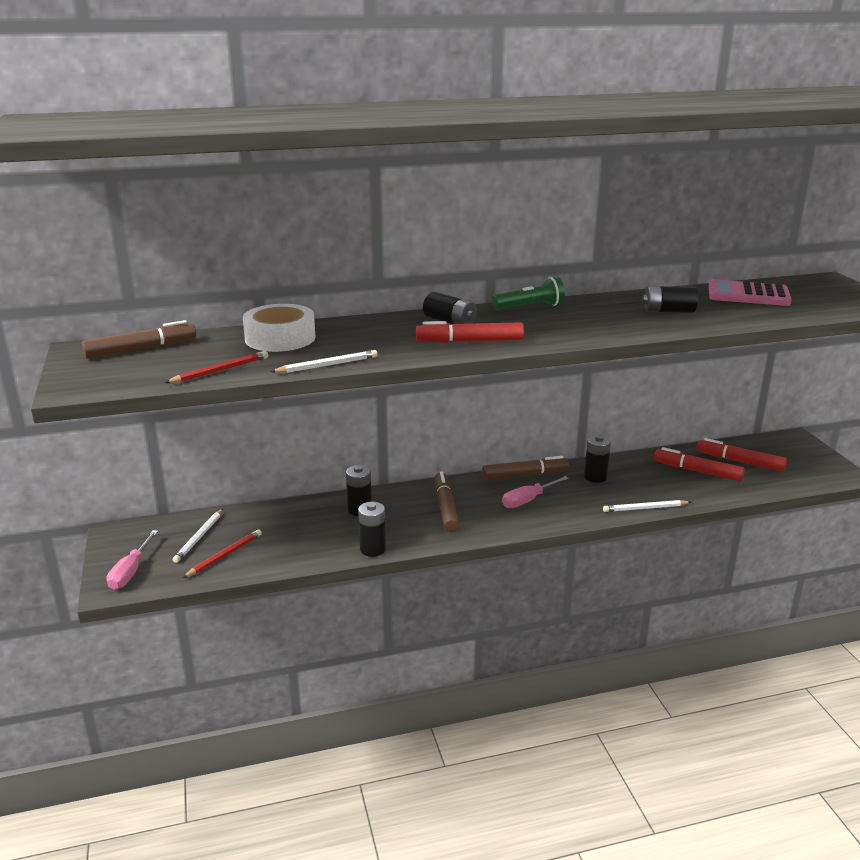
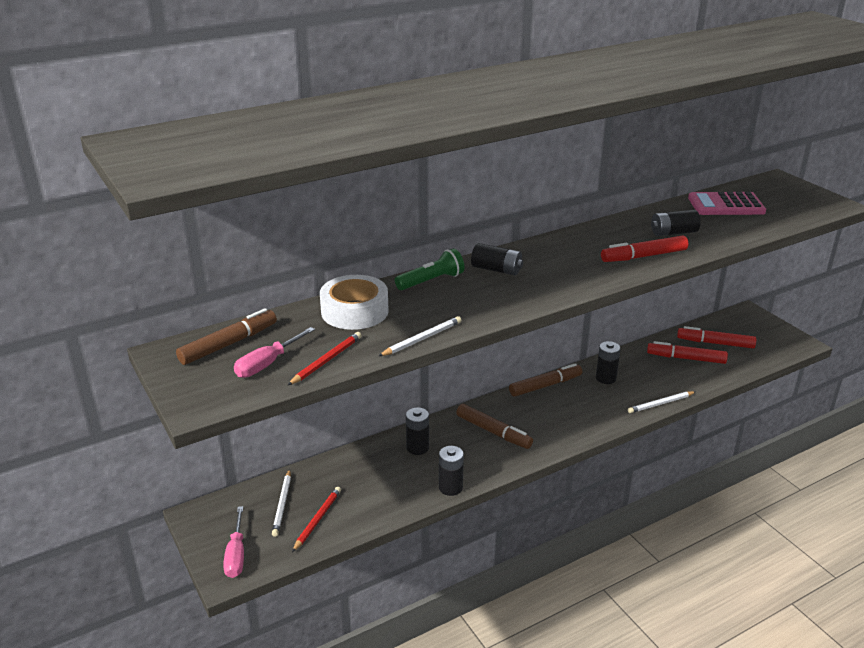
camera: 15 degrees left, 5 degrees up
(446, 508) = (493, 432): brown marker -> brown marker turned 150 degrees clockwise
(469, 341) = (529, 291): red marker -> red marker (643, 256)
(528, 500) = (560, 412): pink screwdriver -> pink screwdriver (267, 364)
(530, 307) = (555, 242): green flashlight -> green flashlight (431, 281)

